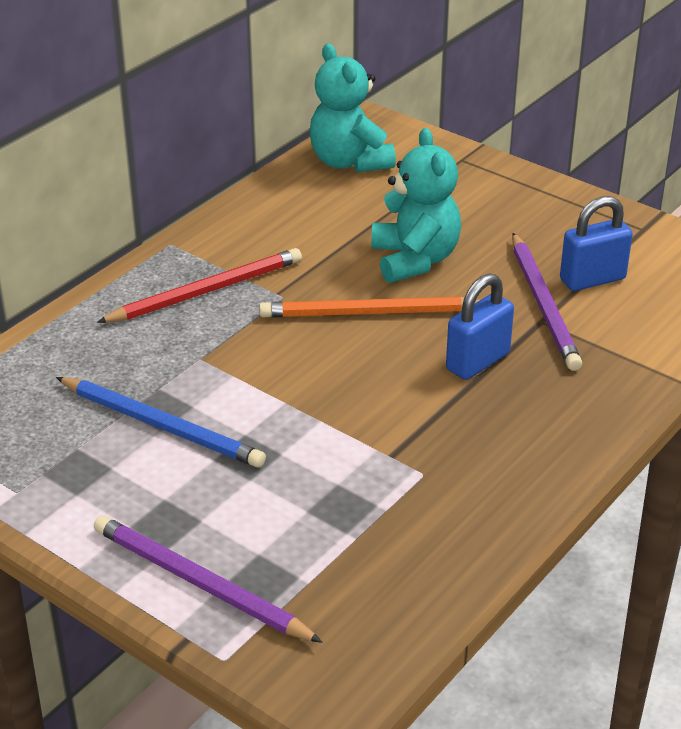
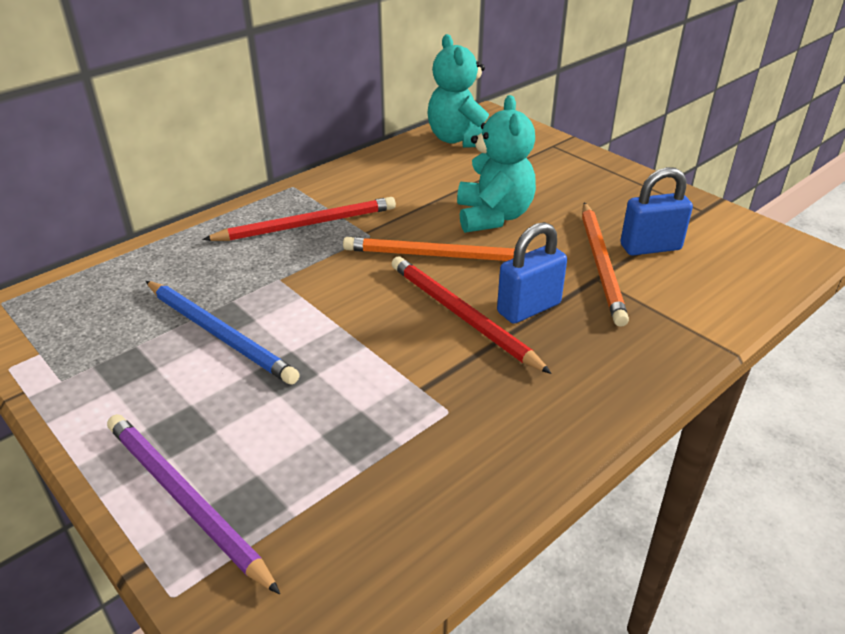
camera: 10 degrees right, 0 degrees up
(410, 377) = (462, 316): none -> red pencil
(543, 305) = (601, 264): purple pencil -> orange pencil

